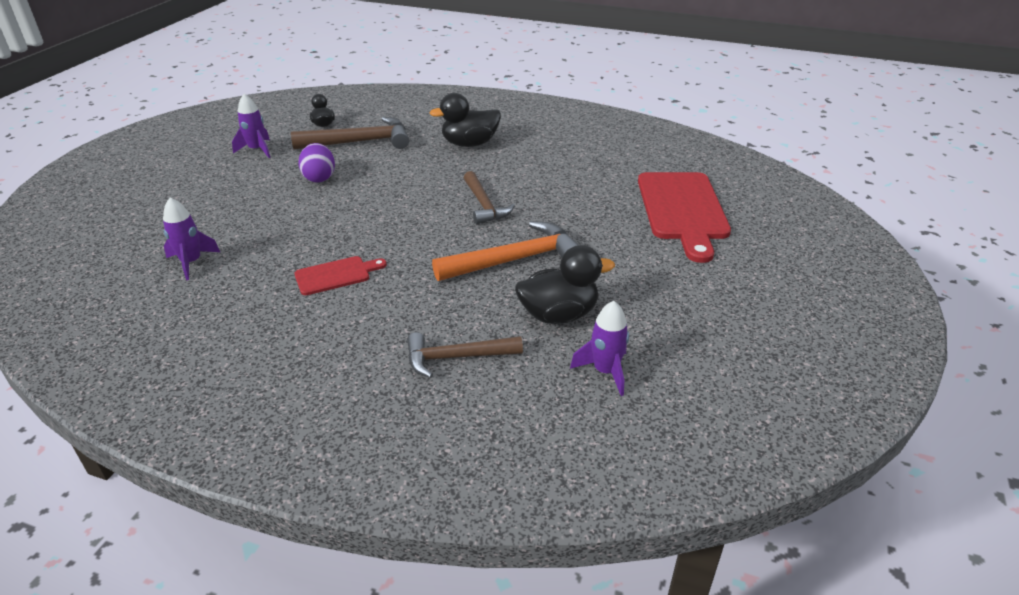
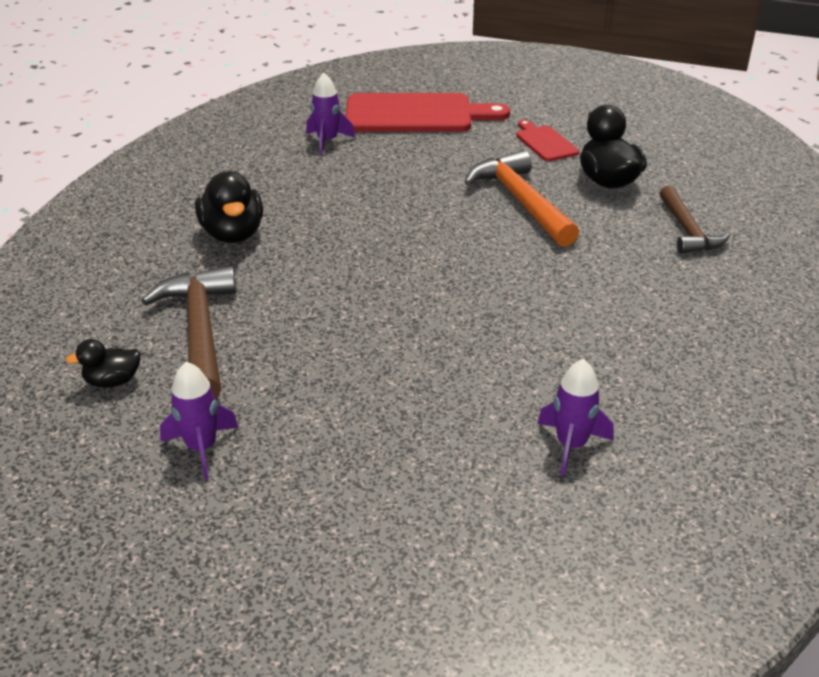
camera: 90 degrees left, 0 degrees up
(319, 178) = (320, 359): purple egg -> none
(336, 275) = (573, 313): red cutting board -> red cutting board (545, 142)
(484, 205) = (406, 221): brown hammer -> none
(605, 371) = (676, 164): purple rocket -> purple rocket (327, 142)

